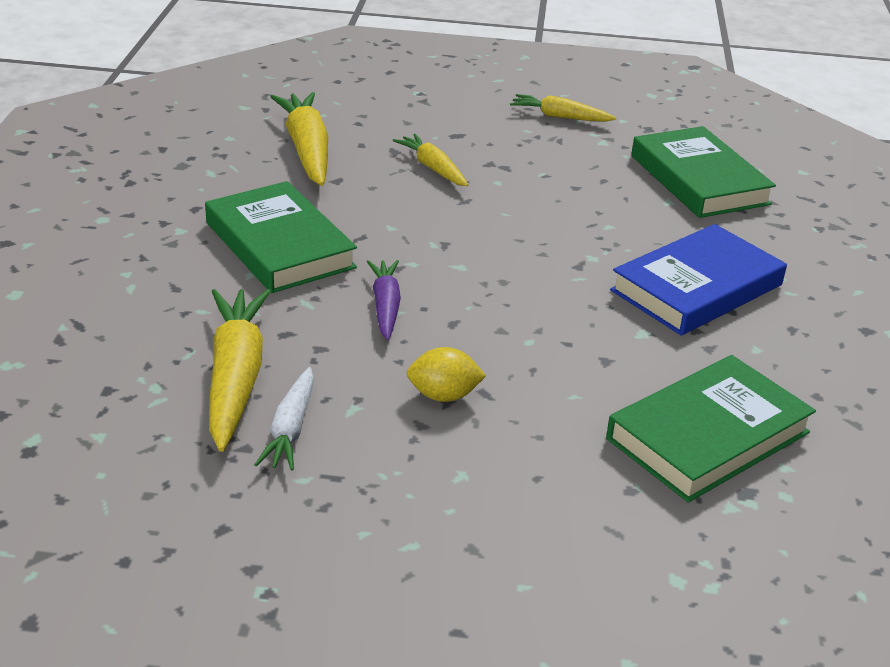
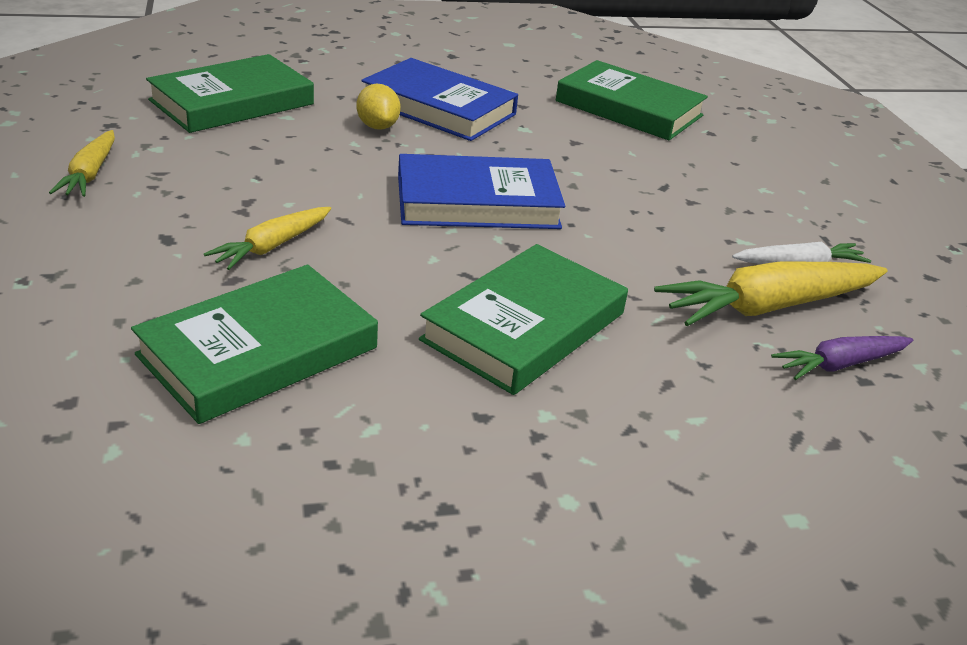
camera: 110 degrees left, 0 degrees up
(307, 150) = (259, 351): yellow carrot -> green book
(385, 306) = (586, 243): purple carrot -> purple carrot (840, 365)
(444, 396) = (686, 203): yellow lemon -> yellow lemon (377, 126)
(478, 266) = (477, 202): none -> blue book

